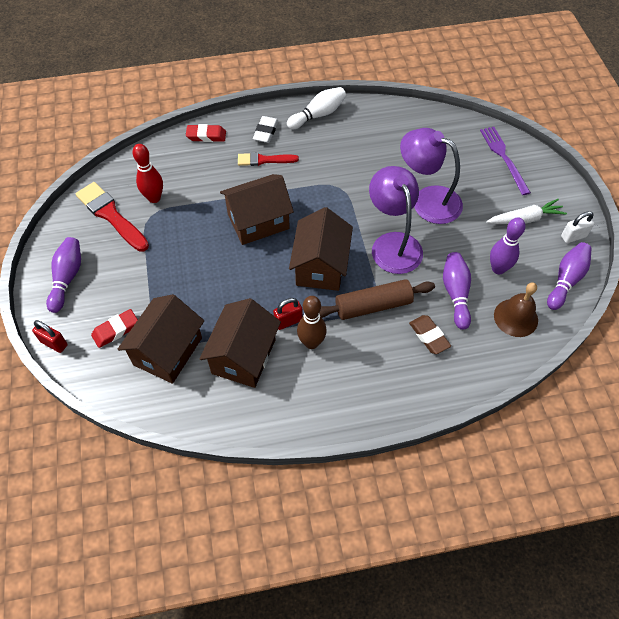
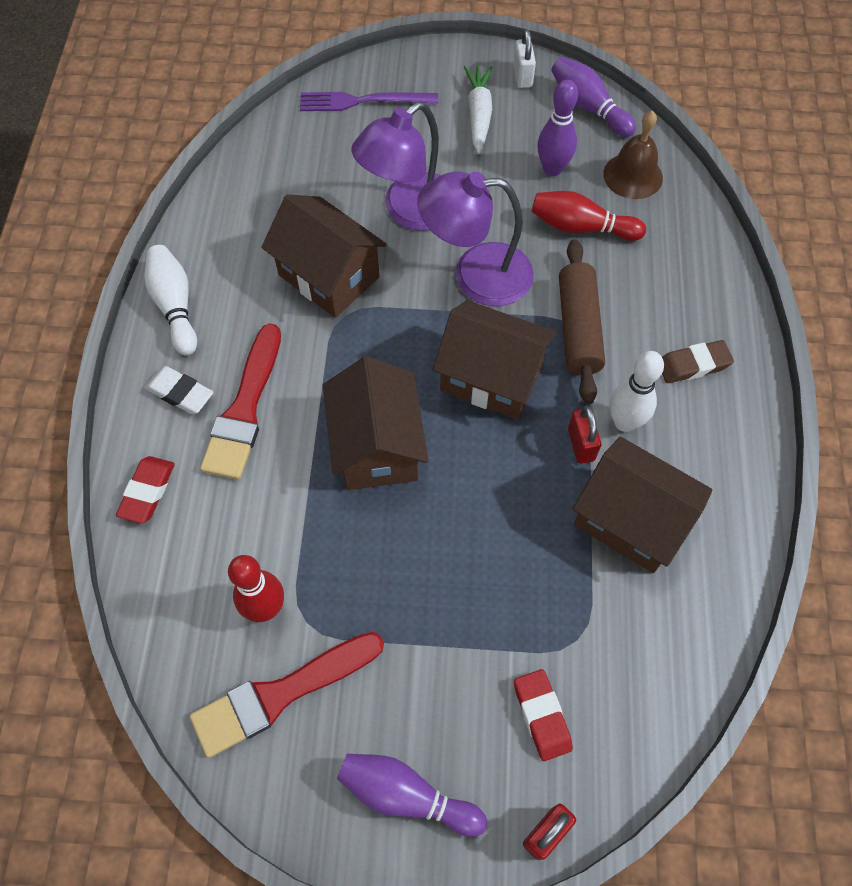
camera: 75 degrees left, 5 degrees up
(168, 351) = (600, 633): brown house -> brown house (329, 276)
(264, 160) = (245, 409): red brush -> red brush, size x1.61
(311, 343) = (624, 422): brown bowling pin -> white bowling pin
(429, 336) = (642, 277): brown eraser -> brown eraser (693, 365)
(455, 294) = (581, 227): purple bowling pin -> red bowling pin

